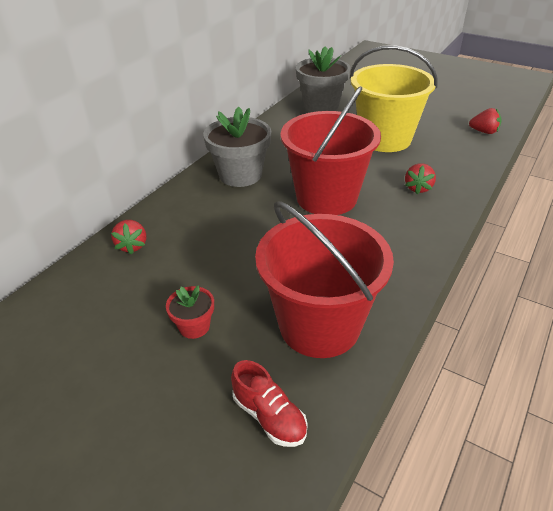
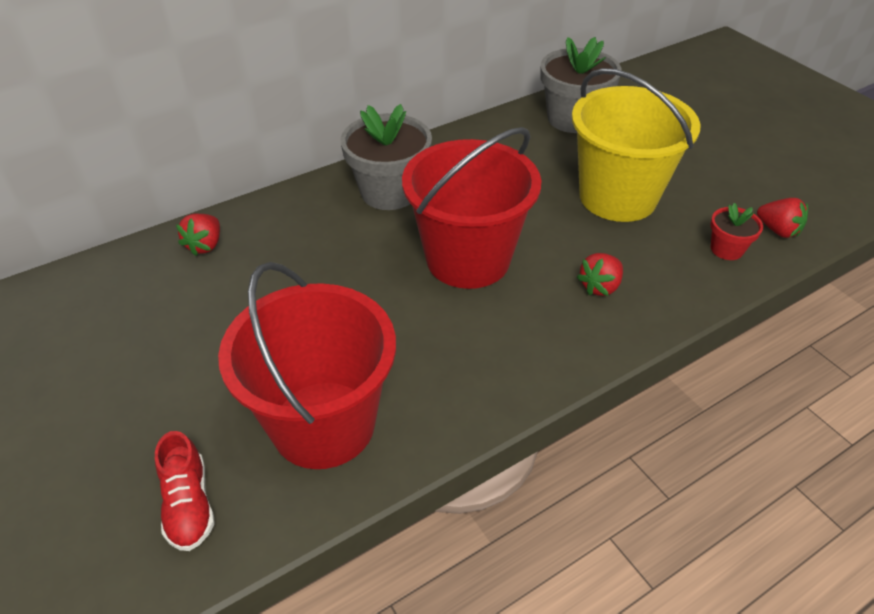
camera: 25 degrees right, 5 degrees up
(194, 326) = (195, 368): red flower pot -> red flower pot (726, 249)

